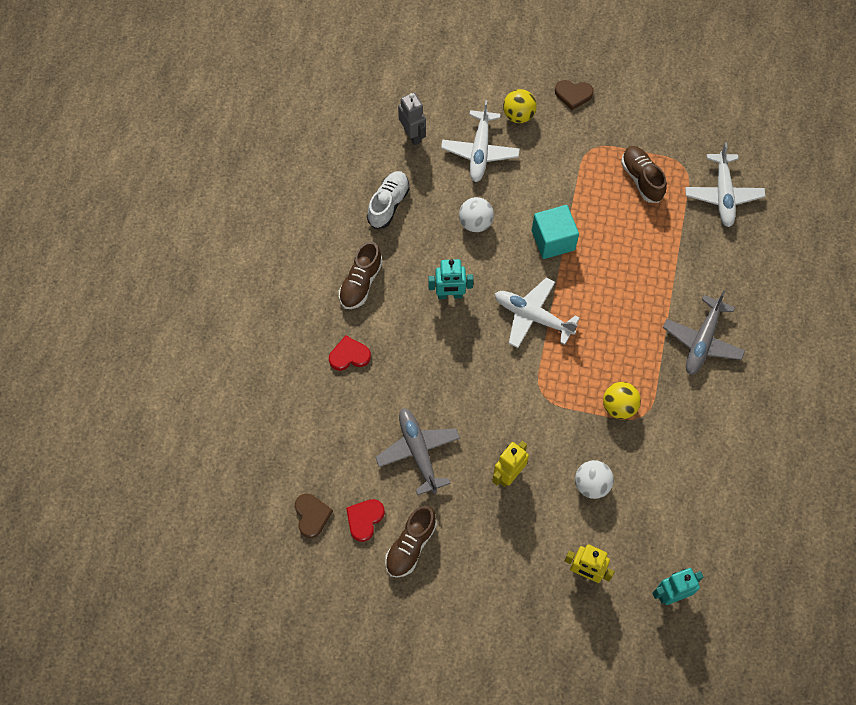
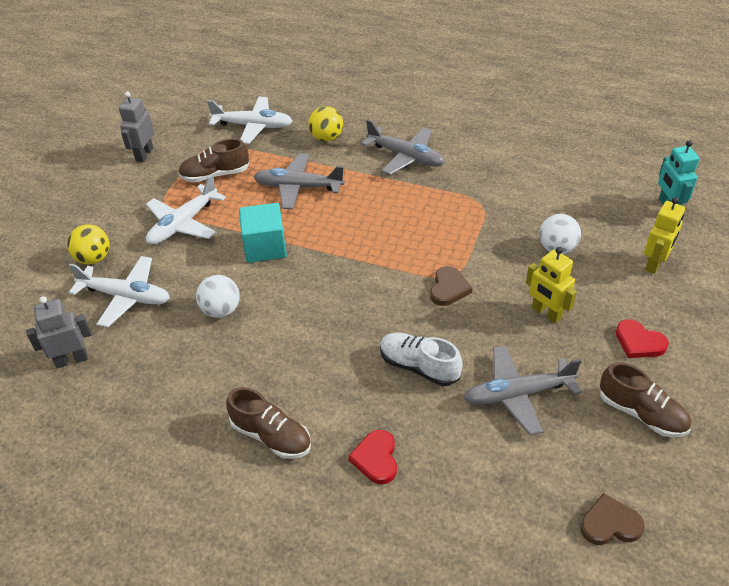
camera: 80 degrees left, 20 degrees down
(364, 519) = (610, 460): red heart -> red heart (639, 342)
(388, 204) = (163, 395): white shoe -> white shoe (419, 366)
(450, 295) = (311, 343): turquoise robot -> none
(532, 316) = (355, 273): white plane -> white plane (183, 224)
(573, 95) = (90, 212): brown heart -> brown heart (448, 288)
(619, 406) = (470, 219): yellow ball -> yellow ball (327, 138)
(637, 252) = (298, 187): none -> grey plane
(659, 113) = (144, 154): none -> grey robot

